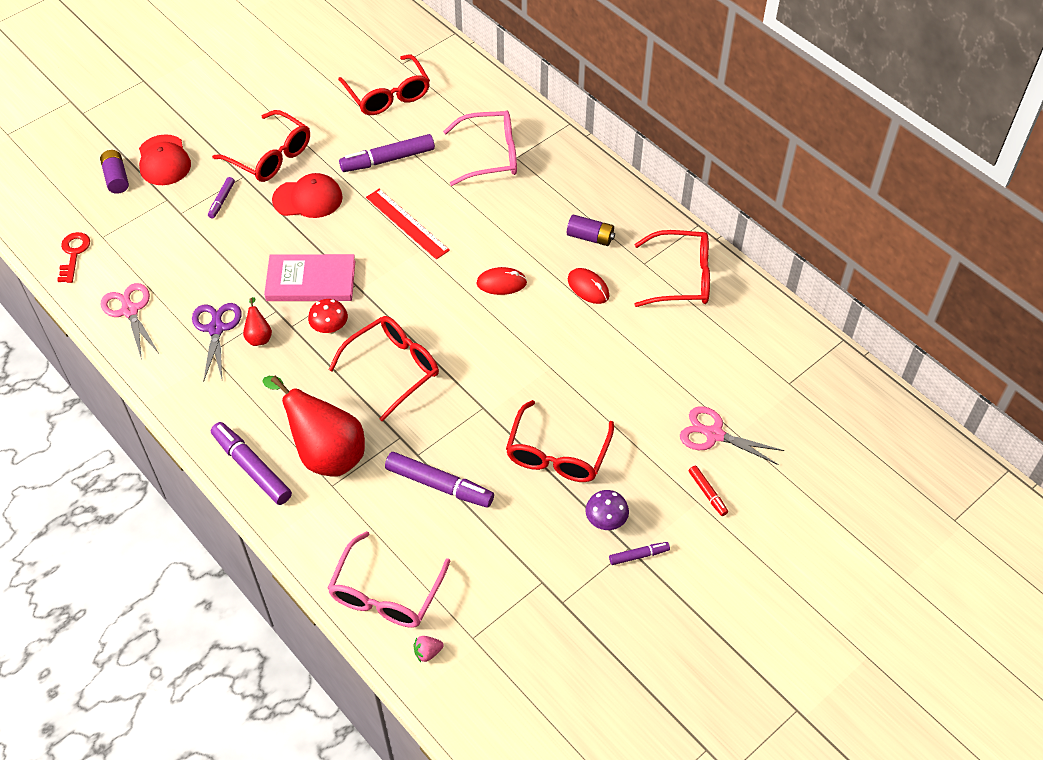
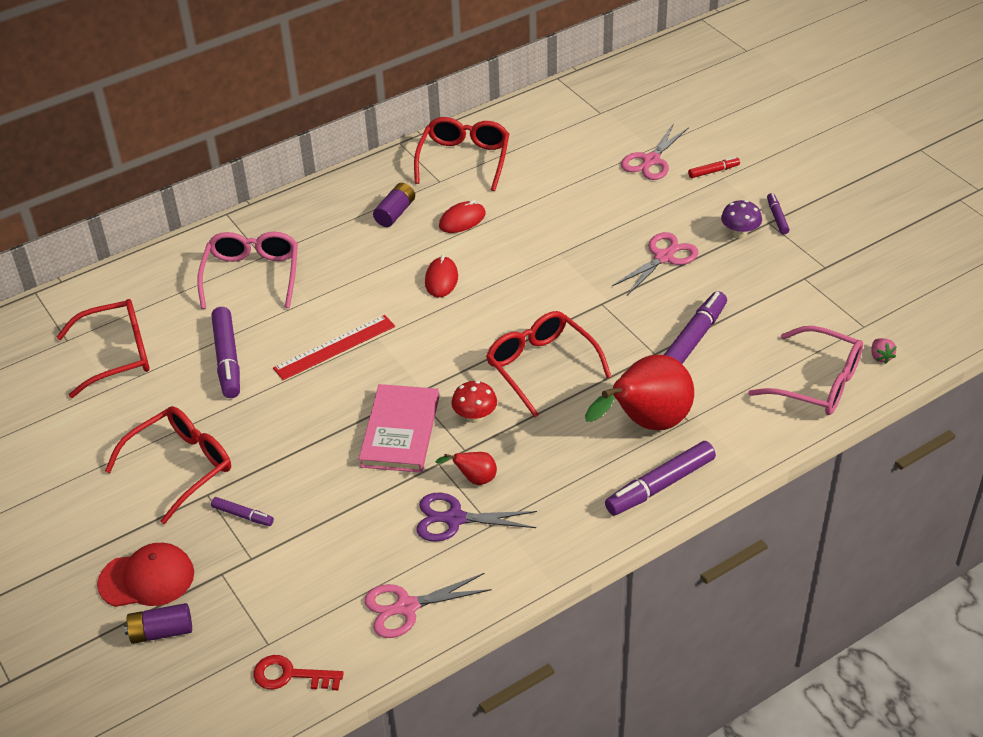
camera: 80 degrees left, 10 degrees down
(308, 199) = (267, 432): red cap -> none
(557, 454) = (663, 257): red glasses -> pink scissors

